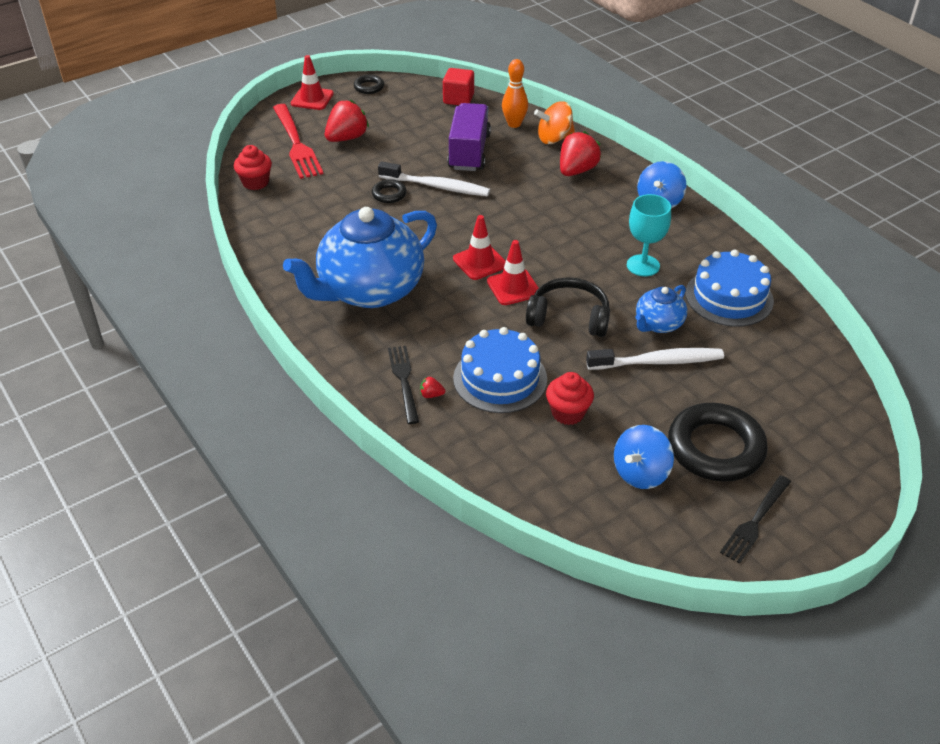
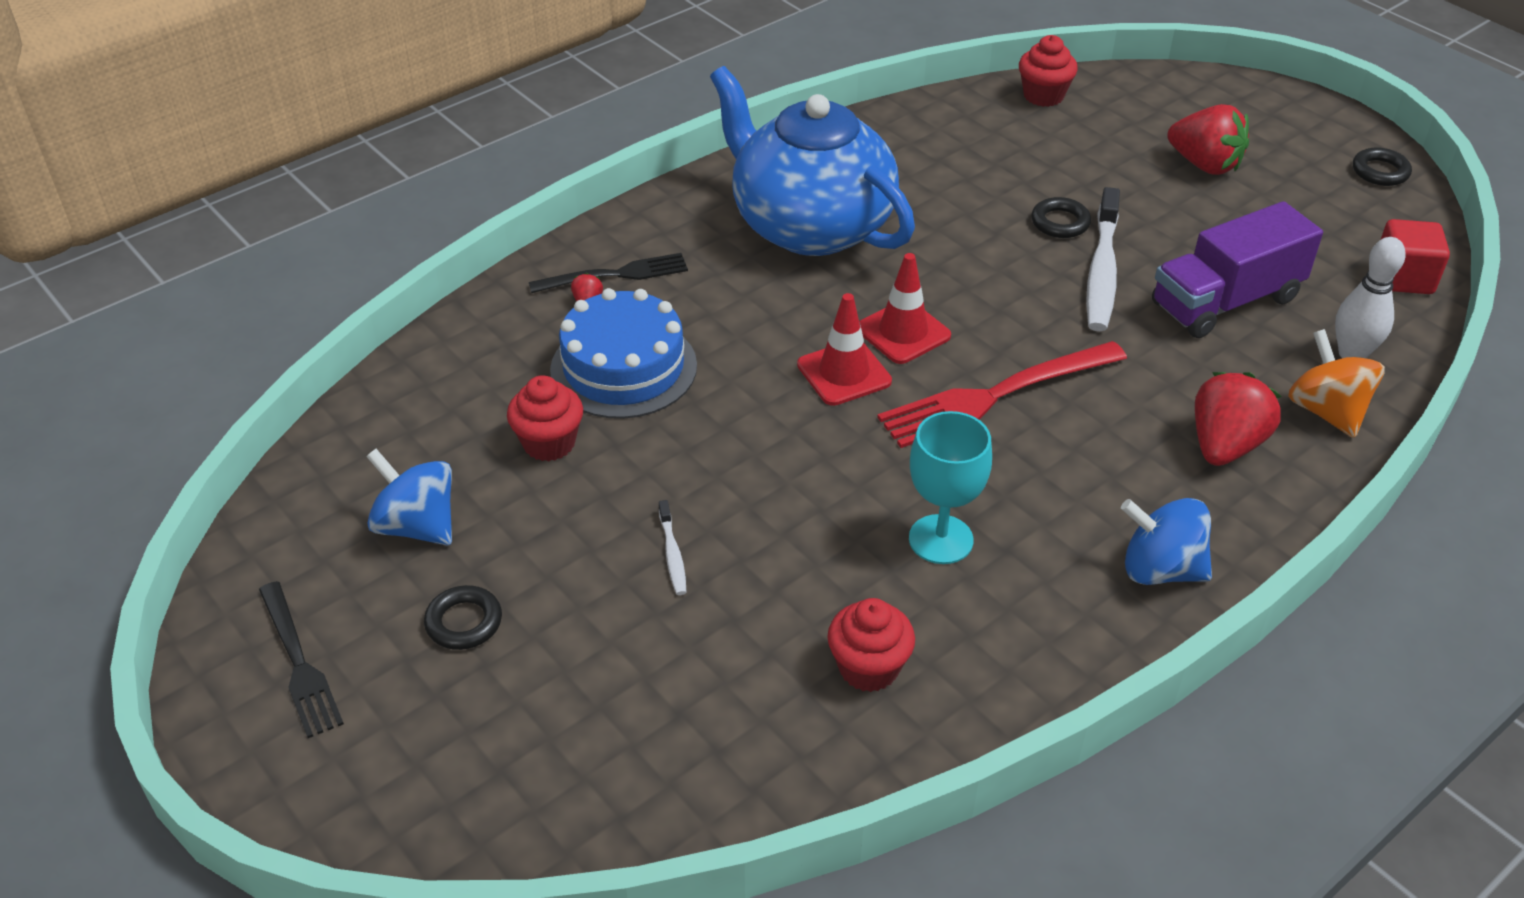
camera: 85 degrees right, 0 degrees up
(297, 144) = (1162, 119): red fork -> red fork (994, 396)
(312, 99) = (1306, 118): red traffic cone -> none
(469, 152) = (1226, 302): purple truck -> purple truck turned 150 degrees clockwise
(514, 124) = (1352, 354): orange bowling pin -> white bowling pin
(569, 317) = (776, 441): black headphones -> none
(577, 170) = (1225, 445): red strawberry -> red strawberry turned 90 degrees counterclockwise
(658, 324) = (773, 557): blue teapot -> none
(658, 362) = (672, 554): white toothbrush -> white toothbrush, size x0.47
(715, 448) = (464, 622): black ring -> black ring, size x0.46
(729, 297) = (868, 668): blue cake -> red cupcake
(755, 522) = (299, 664): black fork -> black fork turned 150 degrees counterclockwise

